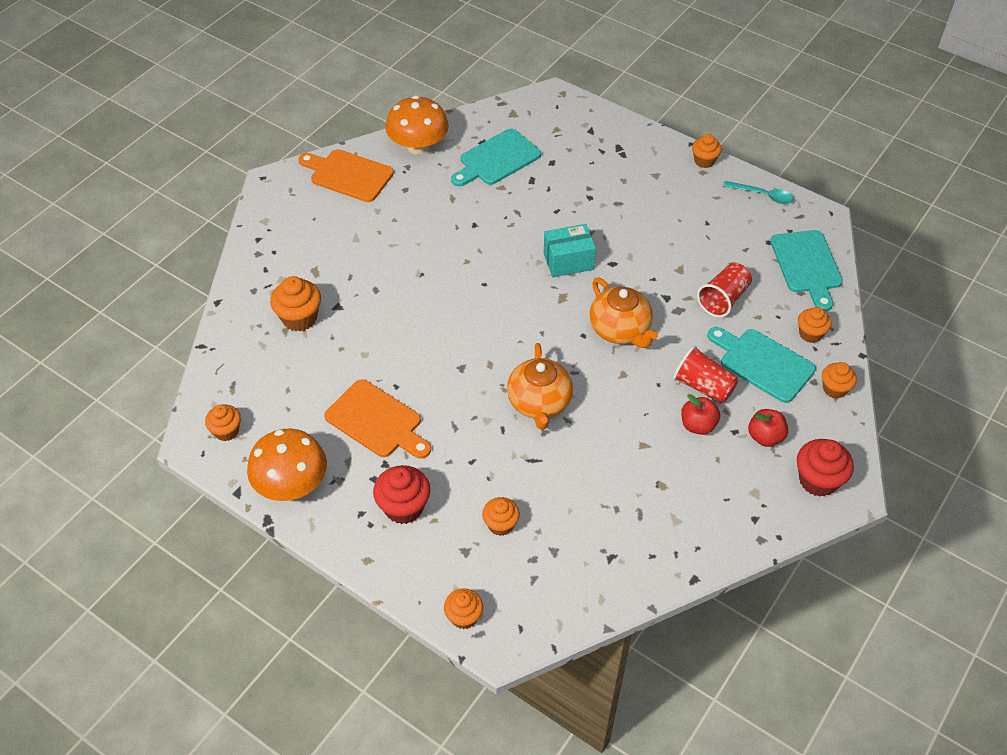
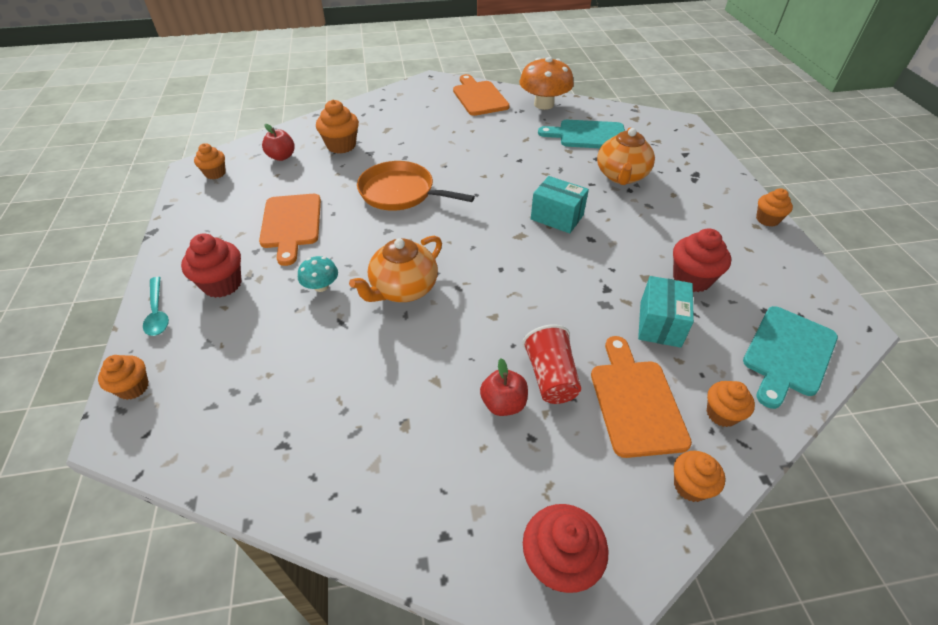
camera: 45 degrees right, 5 degrees down
(292, 484) = (195, 222): orange mushroom -> none
(422, 326) = (400, 192): none -> orange pan
(479, 448) = (321, 286): none -> turquoise mushroom
(501, 524) = (254, 347): orange cupcake -> none
(620, 330) = (535, 285): orange teapot -> orange teapot (621, 176)
(707, 249) = (691, 279): none -> red cupcake
(723, 299) = (660, 324): red cup -> turquoise box
(763, 195) = (801, 273): turquoise spoon -> turquoise spoon (157, 312)
(763, 363) = (635, 401): turquoise cutting board -> orange cutting board
(765, 437) = (555, 468): red apple -> red apple (281, 157)

